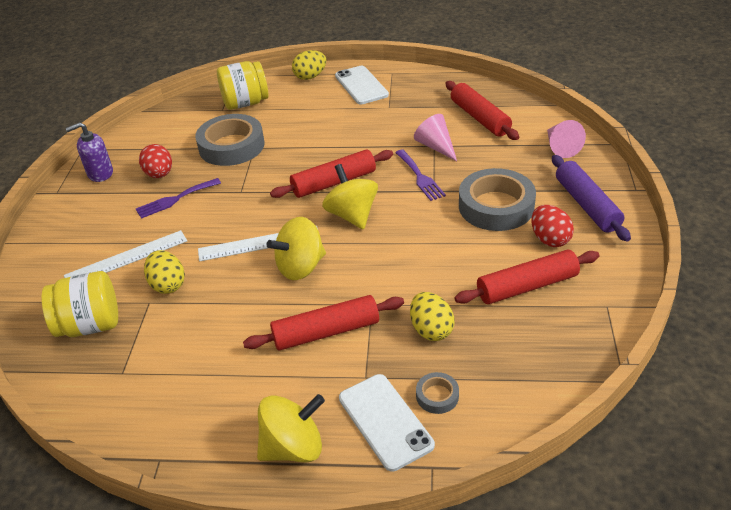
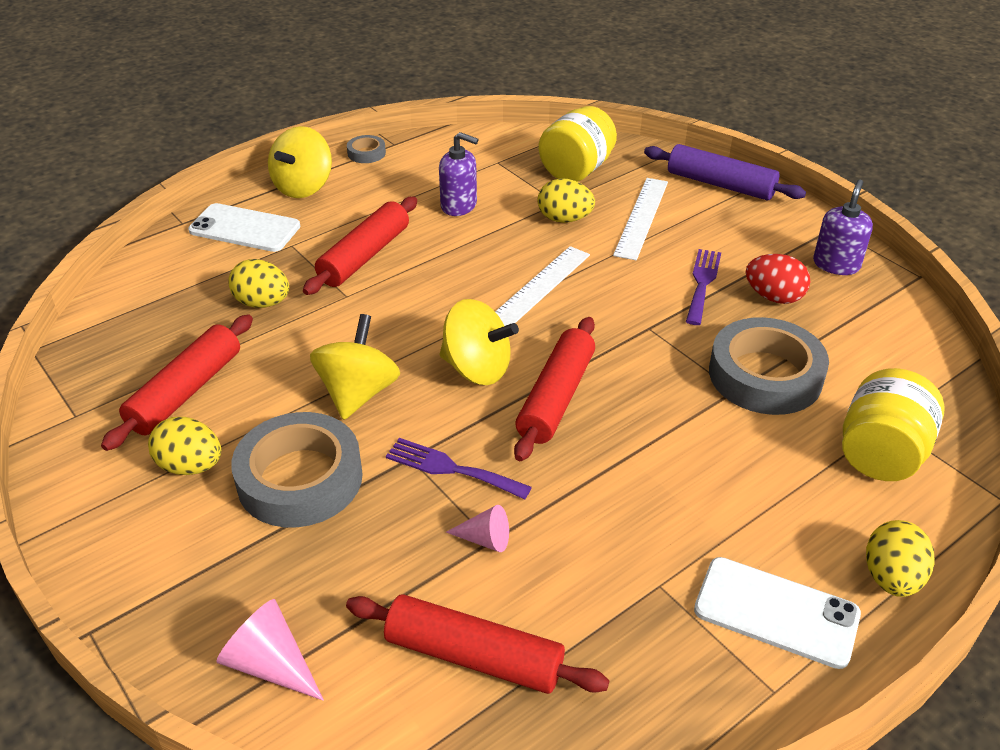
camera: 135 degrees right, 0 degrees up
(210, 341) = (459, 206): none -> purple soap dispenser
(301, 267) = (461, 291): yellow spinning top -> yellow spinning top (358, 393)
(436, 146) = (485, 539): pink cone -> pink cone, size x0.65
(437, 396) = (213, 261): grey tape -> grey tape (366, 153)
(549, 239) = (191, 466): red egg -> yellow egg
(586, 205) = (162, 553): purple rolling pin -> purple rolling pin (720, 184)

